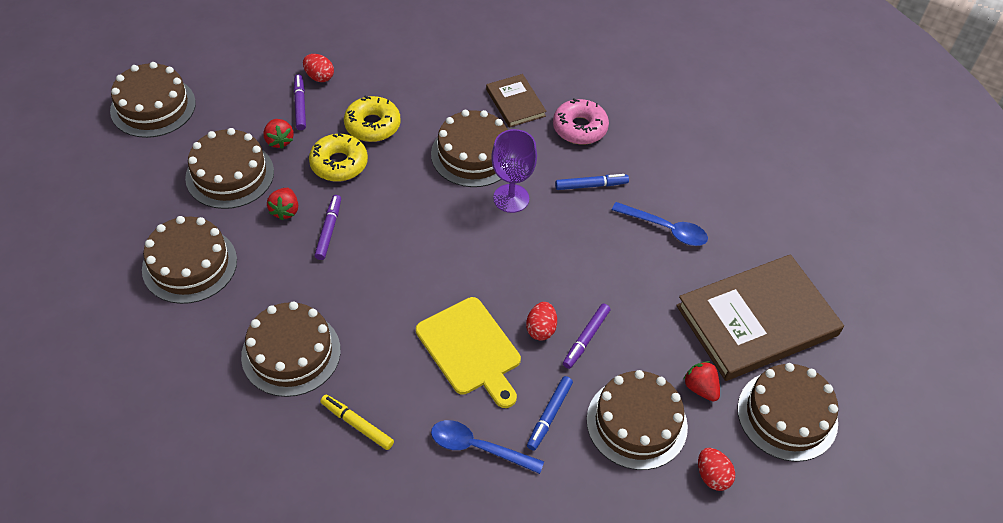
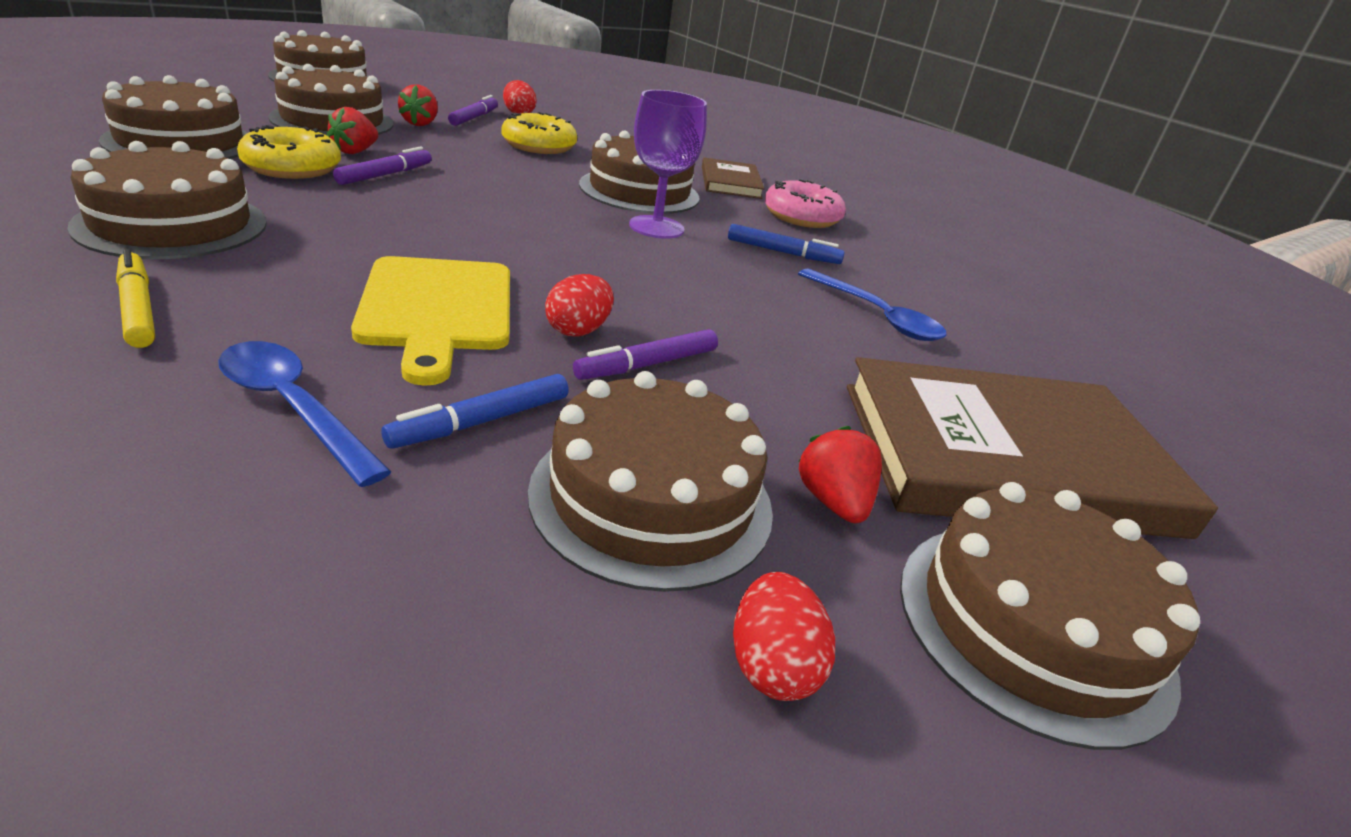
camera: 20 degrees right, 20 degrees down
(339, 164) = (466, 150): yellow donut -> yellow donut (292, 168)

